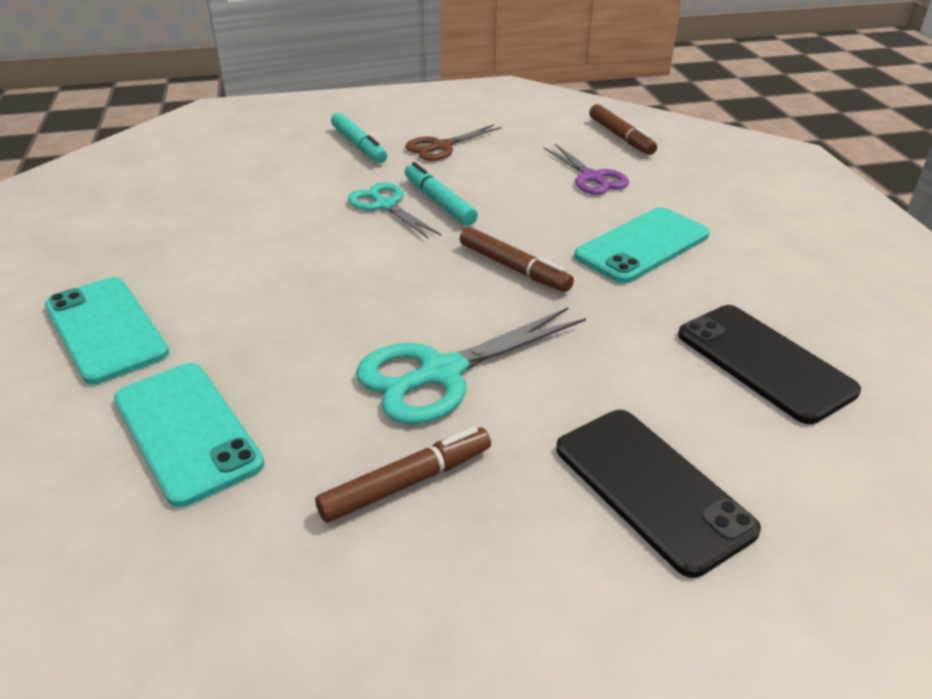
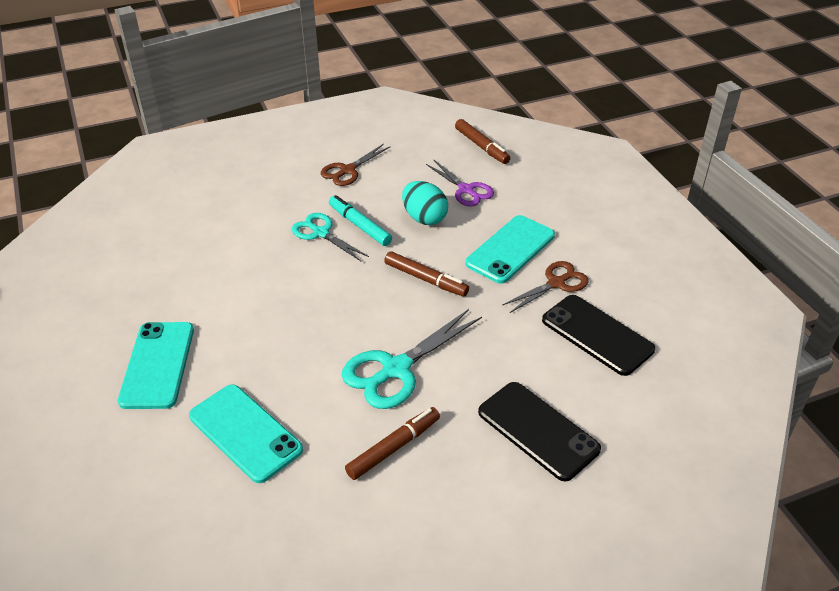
camera: 10 degrees left, 5 degrees up
(106, 329) = (157, 365): turquoise phone -> turquoise phone turned 45 degrees clockwise
(359, 145) = (283, 175): turquoise marker -> none
(528, 201) = (424, 218): none -> turquoise egg
(705, 291) = (556, 283): none -> brown scissors

